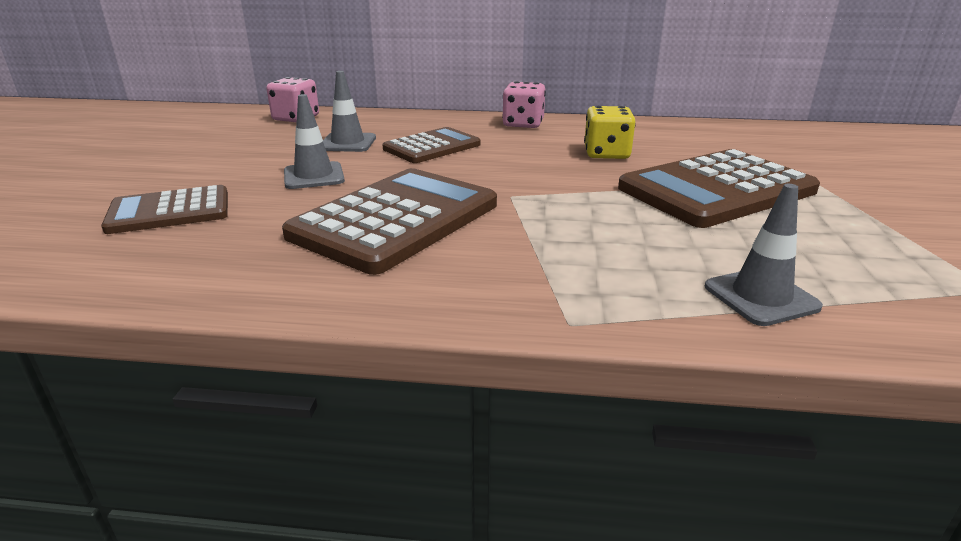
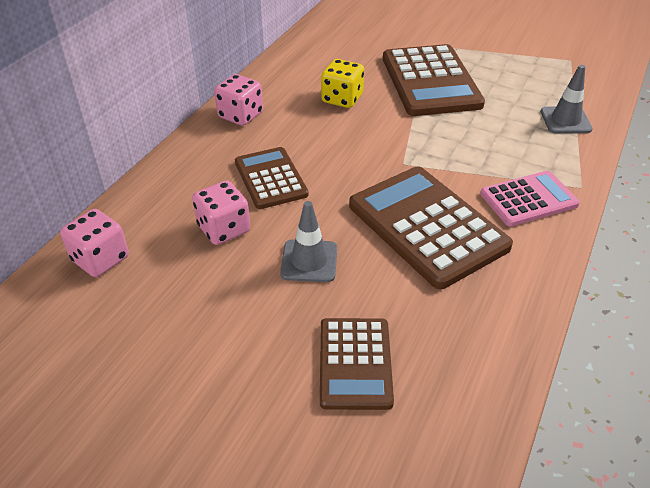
camera: 70 degrees left, 15 degrees up
(347, 143) = (224, 229): grey traffic cone -> pink dice
(497, 279) = (528, 199): none -> pink calculator

